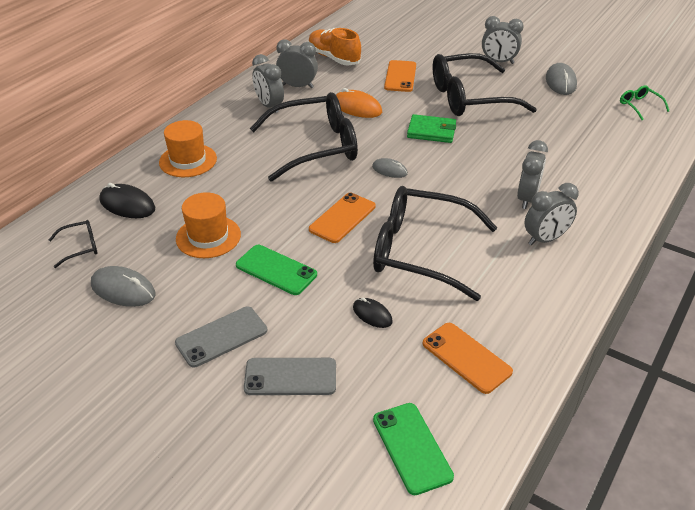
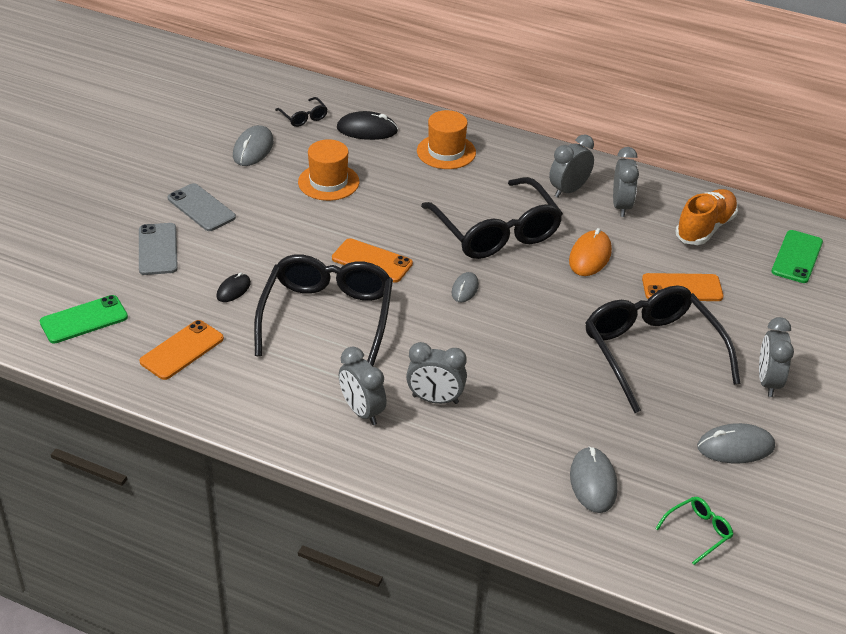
camera: 80 degrees right, 0 degrees up
(127, 204) = (367, 130): black mouse -> black mouse turned 75 degrees clockwise
(276, 270) = (287, 227): green phone -> green phone (797, 257)
(431, 131) = (556, 319): green wallet -> none
(604, 138) = (593, 482): none -> grey mouse

